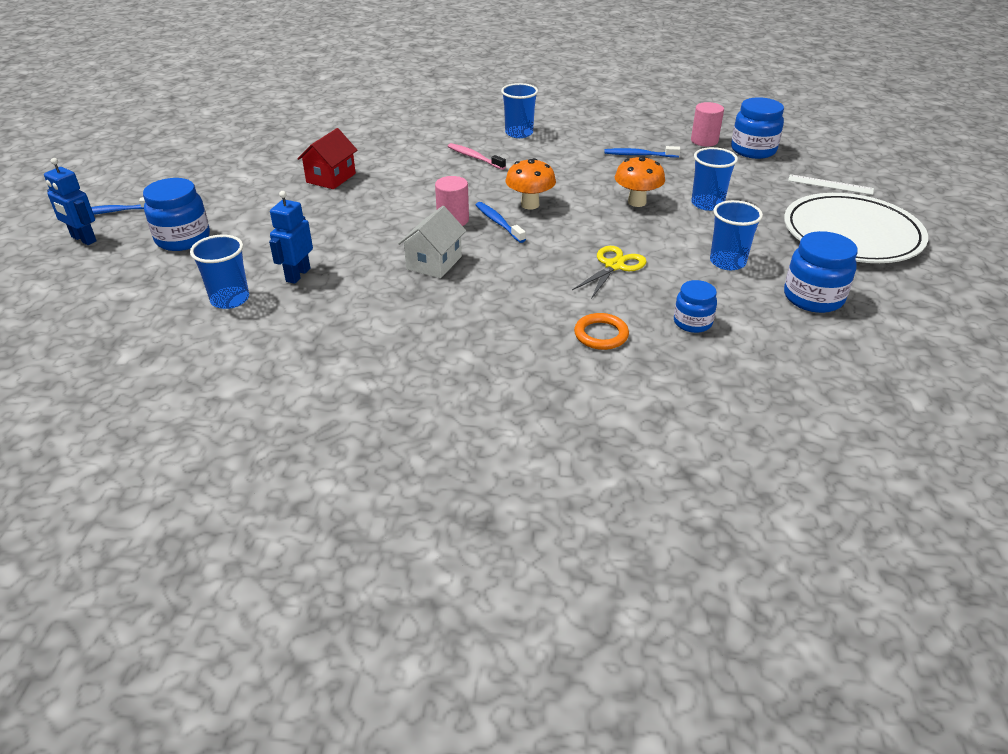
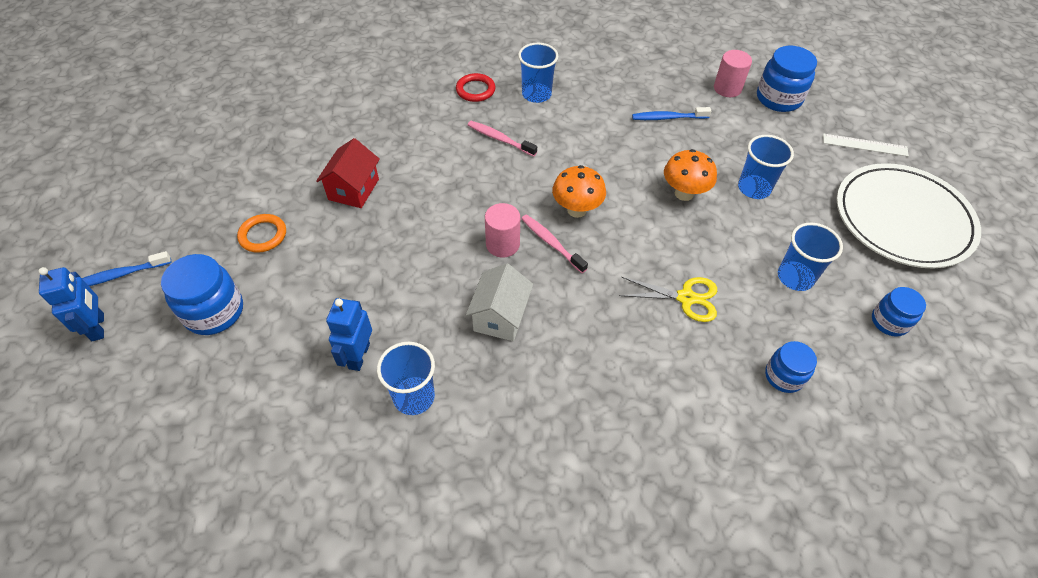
camera: 10 degrees left, 15 degrees up
(83, 239) = (98, 327): blue robot -> blue robot turned 135 degrees counterclockwise
(230, 299) = (294, 407): blue cup -> blue cup (414, 397)
(463, 127) = (475, 90): none -> red ring
(498, 223) = (551, 243): blue toothbrush -> pink toothbrush
(601, 334) = (699, 408): orange ring -> orange ring (263, 235)
(614, 266) = (686, 298): yellow scissors -> yellow scissors turned 75 degrees clockwise
(813, 298) = (889, 321): blue jar -> blue jar, size x0.63

